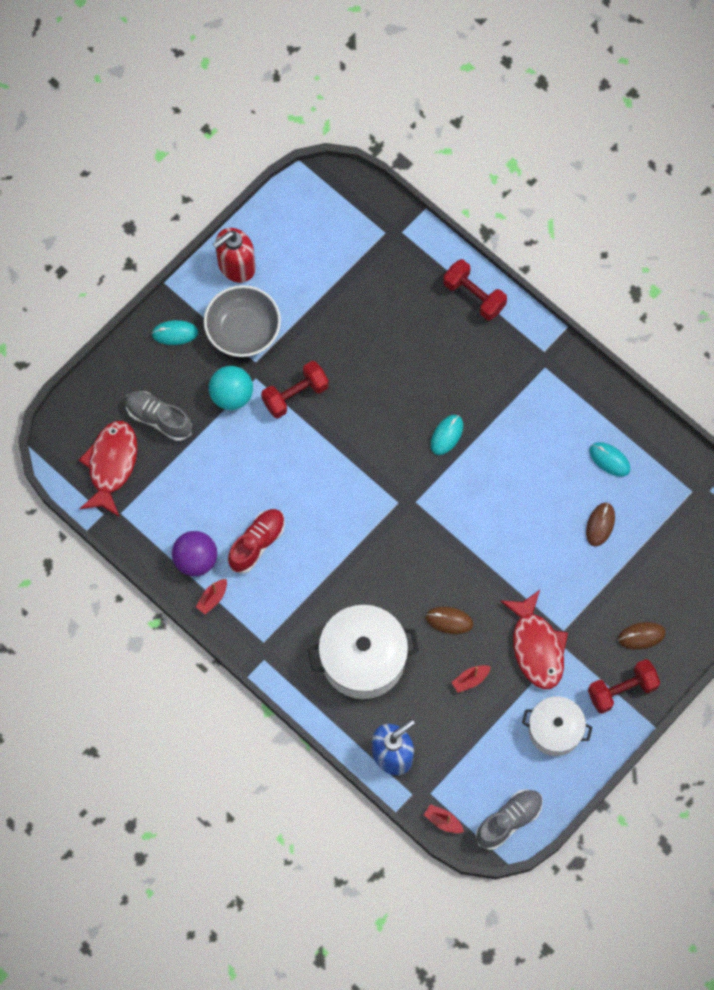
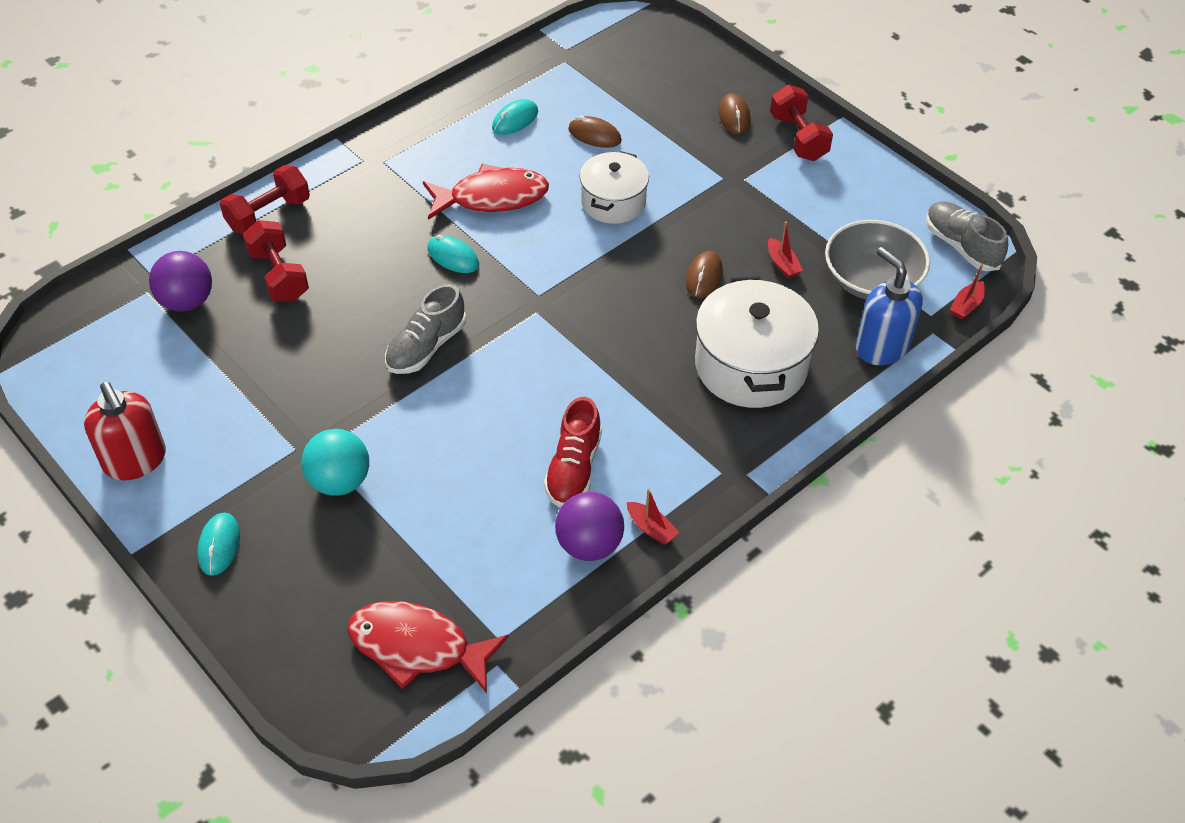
camera: 85 degrees left, 20 degrees down
(159, 419) = (354, 577): grey shoe -> grey shoe (426, 347)
(243, 330) = (241, 459): grey bowl -> grey bowl (871, 280)
(257, 543) = (573, 468): red shoe -> red shoe turned 120 degrees counterclockwise
(295, 395) = (358, 407): red dumbbell -> red dumbbell (279, 276)
(379, 261) = (187, 301): none -> purple ball
(536, 647) = (742, 202): red fish -> red fish (492, 198)
(555, 730) = (847, 196): white pot -> white pot (613, 202)

